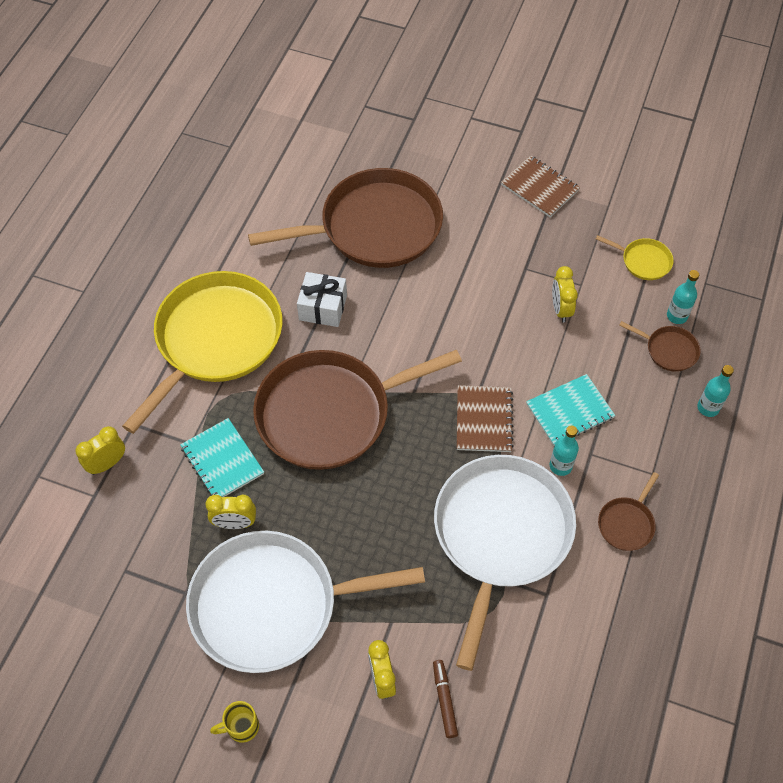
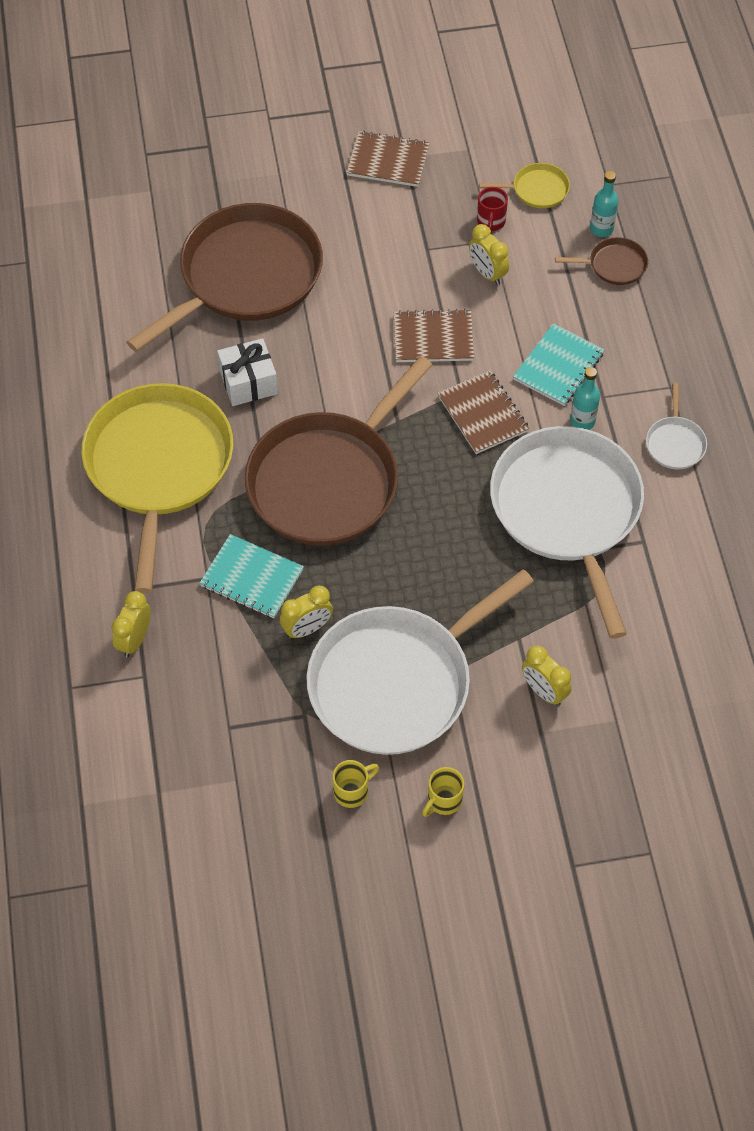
camera: 30 degrees left, 0 degrees up
(178, 677) = (352, 791): none -> yellow mug
(444, 700) = (612, 679): brown marker -> none
(484, 340) = (433, 338): none -> brown notebook
(589, 270) = (491, 222): none -> red mug
(627, 523) = (675, 443): brown pan -> white pan
(708, 408) = (683, 302): turquoise bottle -> none

